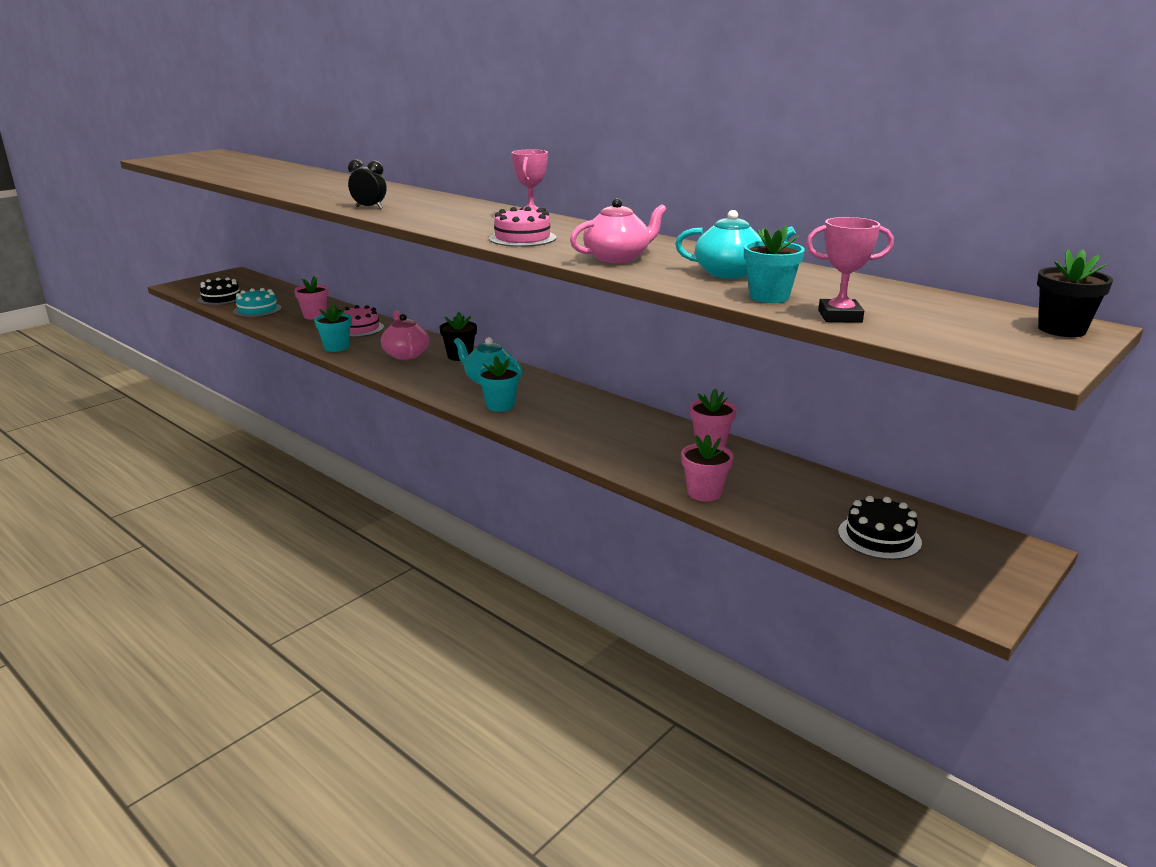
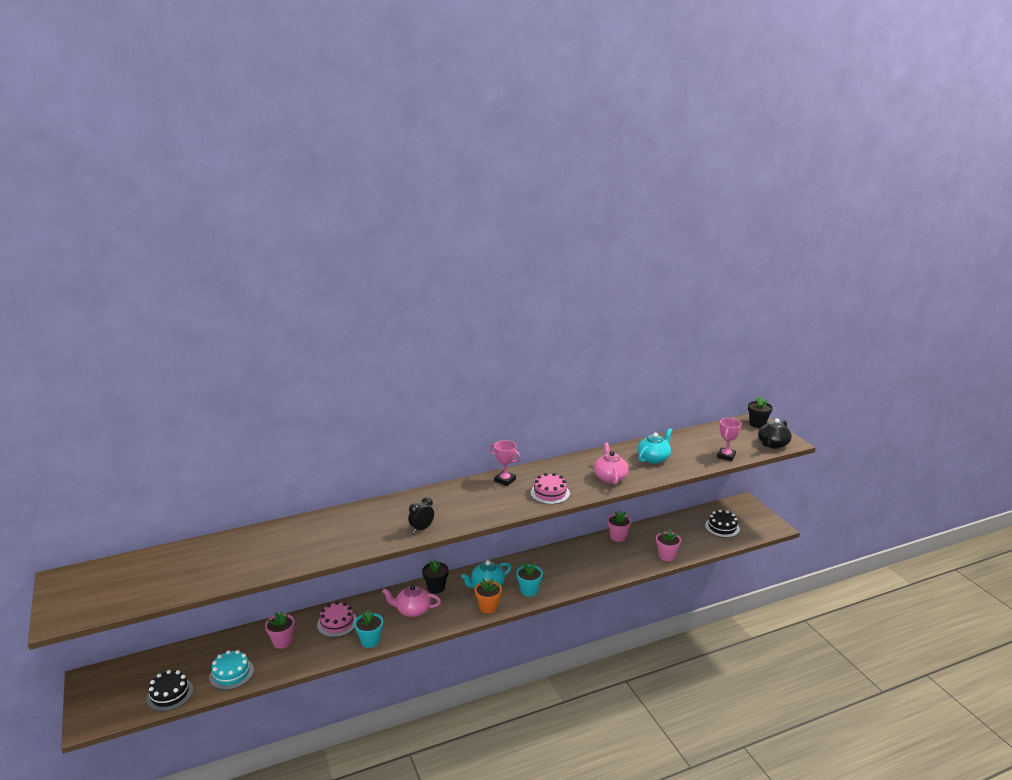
camera: 65 degrees left, 0 degrees up
(442, 389) = (488, 607): none -> orange flower pot
(769, 297) = (694, 461): turquoise flower pot -> none
(987, 349) = (772, 444): none -> black teapot

